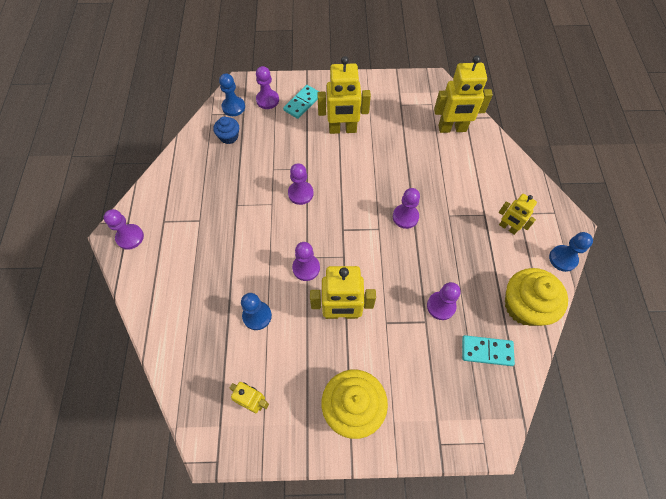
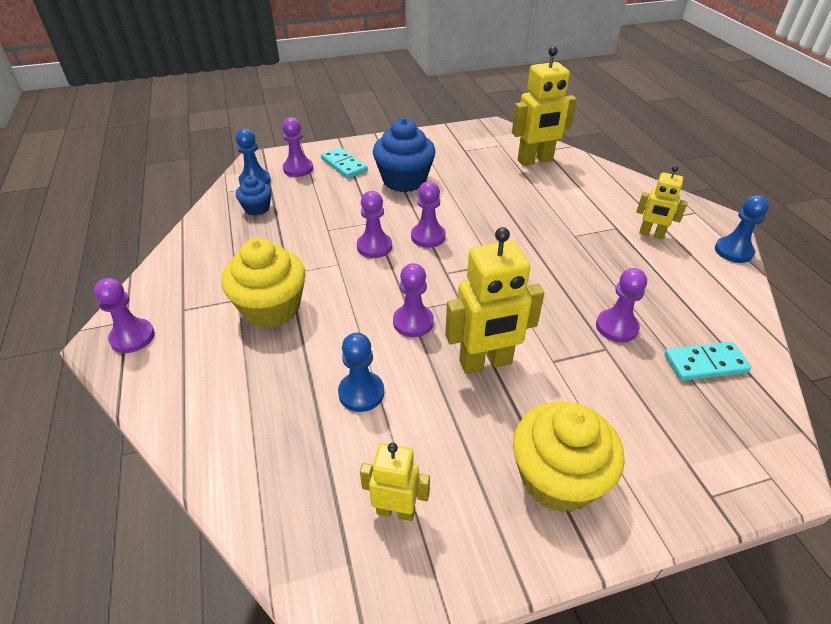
camera: 15 degrees left, 20 degrees down
(302, 103) = (344, 165): turquoise domino -> turquoise domino turned 60 degrees counterclockwise
(342, 129) = (404, 180): yellow robot -> blue cupcake
(405, 217) = (521, 246): purple pawn -> purple pawn (428, 236)
(524, 306) = (720, 305): yellow cupcake -> yellow cupcake (271, 308)

